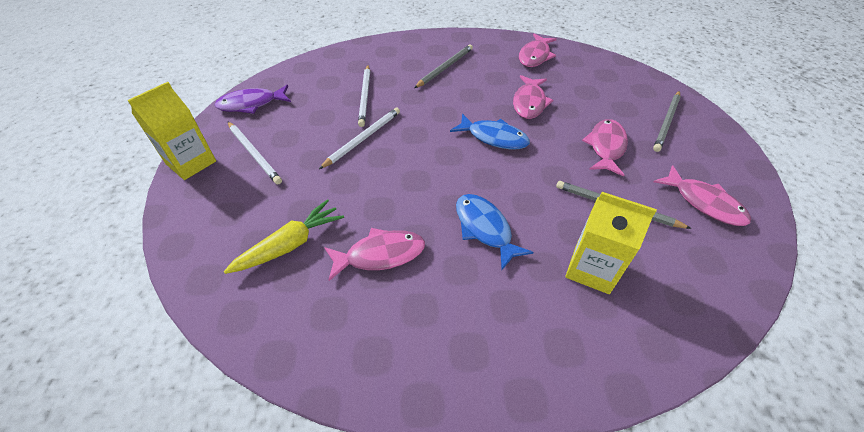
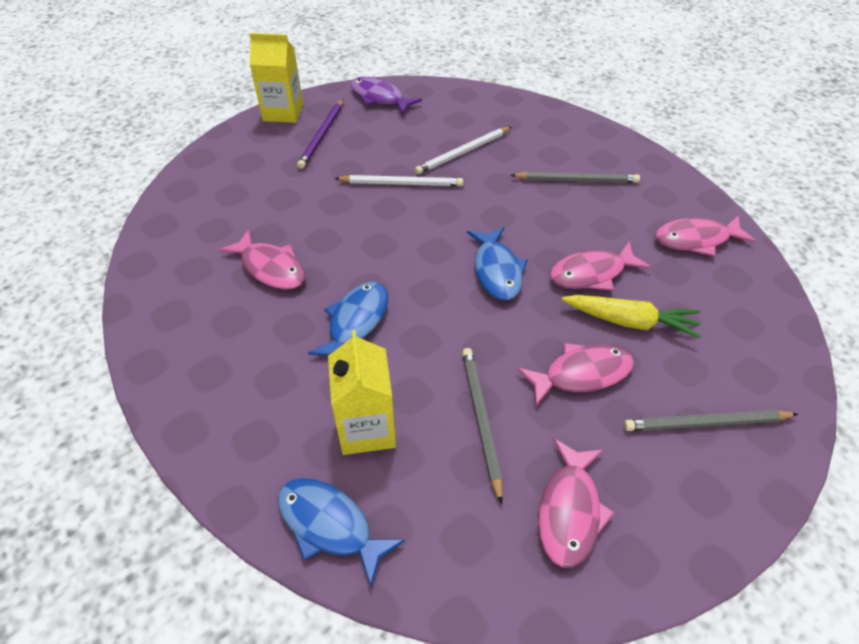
camera: 55 degrees right, 0 degrees up
(254, 154) = (322, 135): white pencil -> purple pencil
(290, 244) = (243, 212): yellow carrot -> yellow carrot (630, 322)
(670, 331) = (330, 525): none -> blue fish

